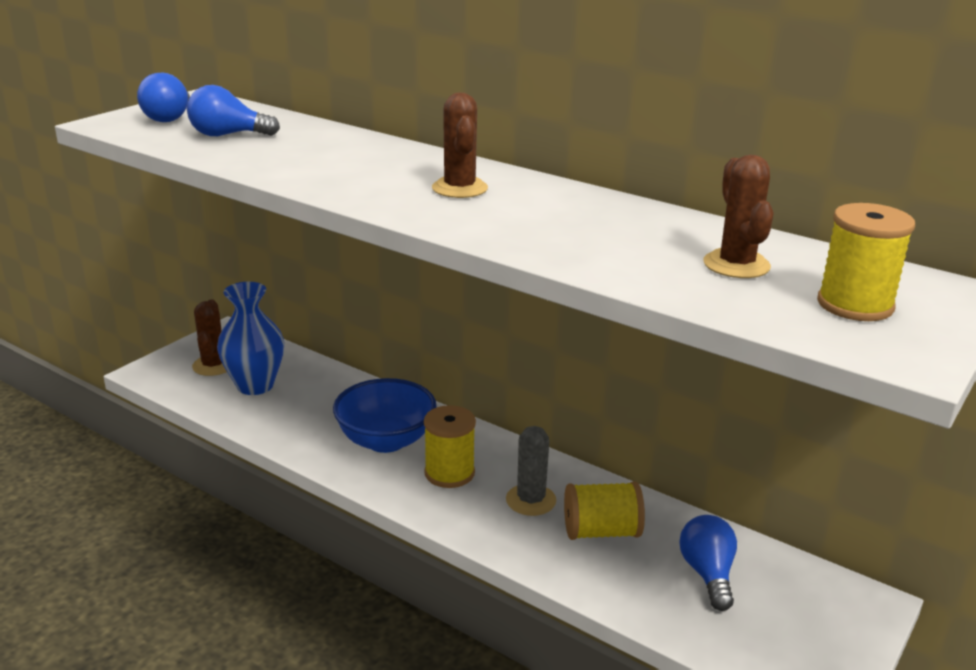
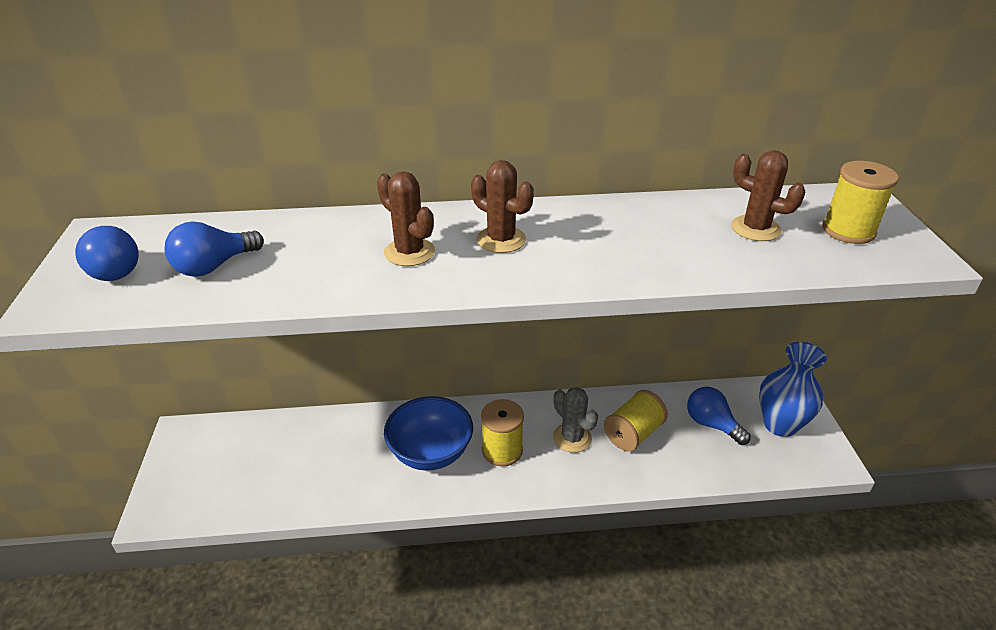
camera: 40 degrees left, 10 degrees up
(213, 365) = (210, 471): brown cactus -> brown cactus (409, 252)
(255, 385) = (271, 467): blue vase -> blue vase (780, 424)

